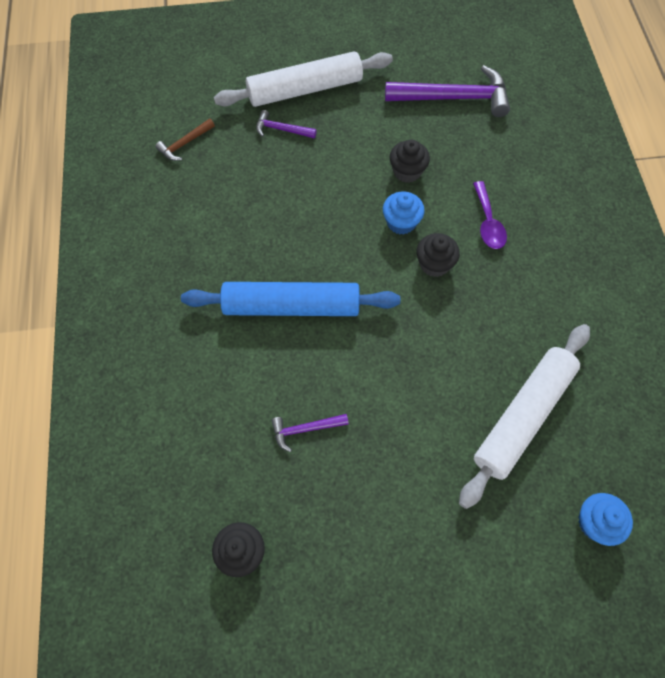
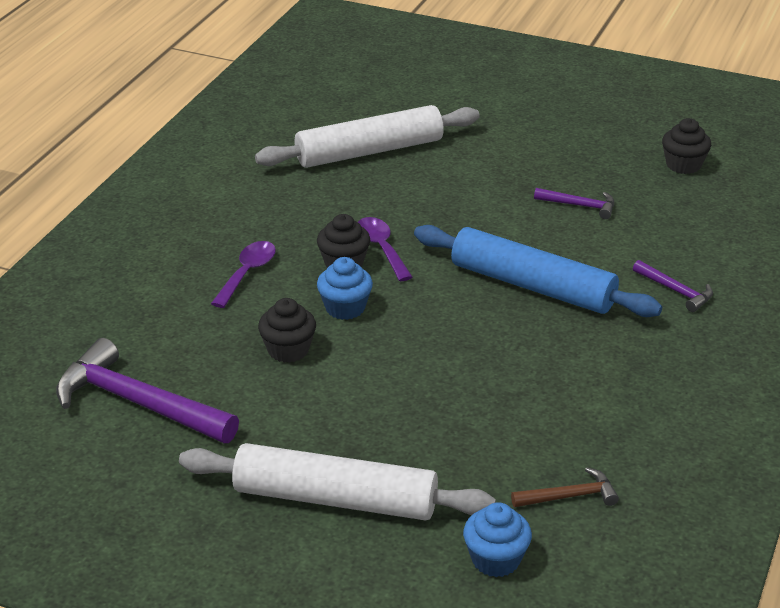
camera: 150 degrees left, 30 degrees down
(282, 129) = (412, 459): purple hammer -> purple hammer (676, 291)
(421, 293) = (381, 248): none -> purple spoon
(595, 522) = (374, 93): blue cupcake -> blue cupcake (495, 559)

